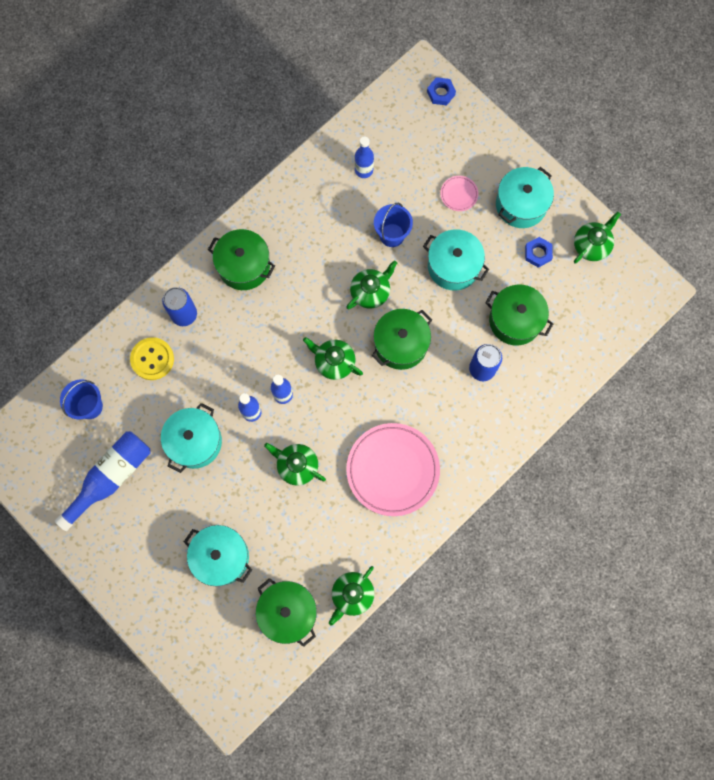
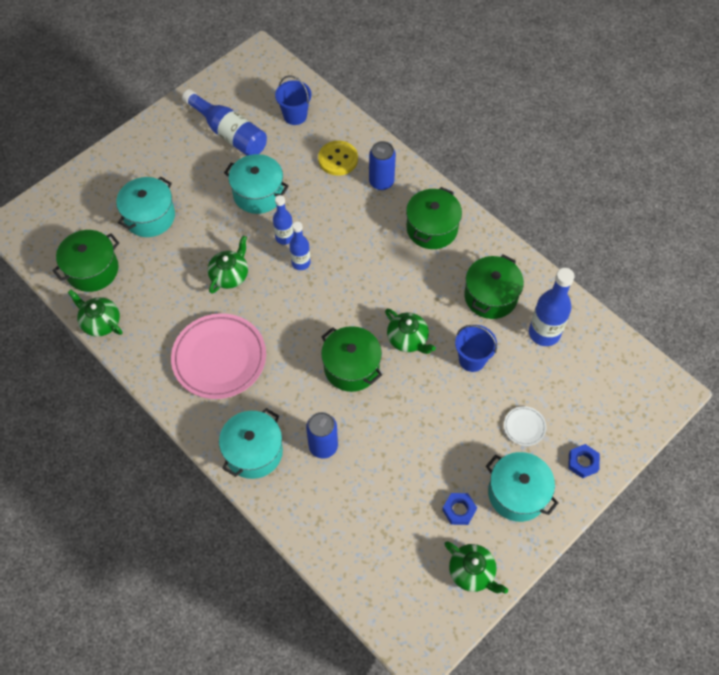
camera: 90 degrees right, 15 degrees down
(334, 362) = (333, 306): green teapot -> none
(364, 170) = (544, 333): blue bottle -> blue bottle, size x1.63
(441, 93) = (646, 410): blue nut -> blue nut (583, 462)
(453, 266) = (439, 420): turquoise pot -> turquoise pot (253, 452)
(459, 194) = (524, 427): pink plate -> white plate
(515, 320) = (378, 482): green pot -> green pot (490, 296)

